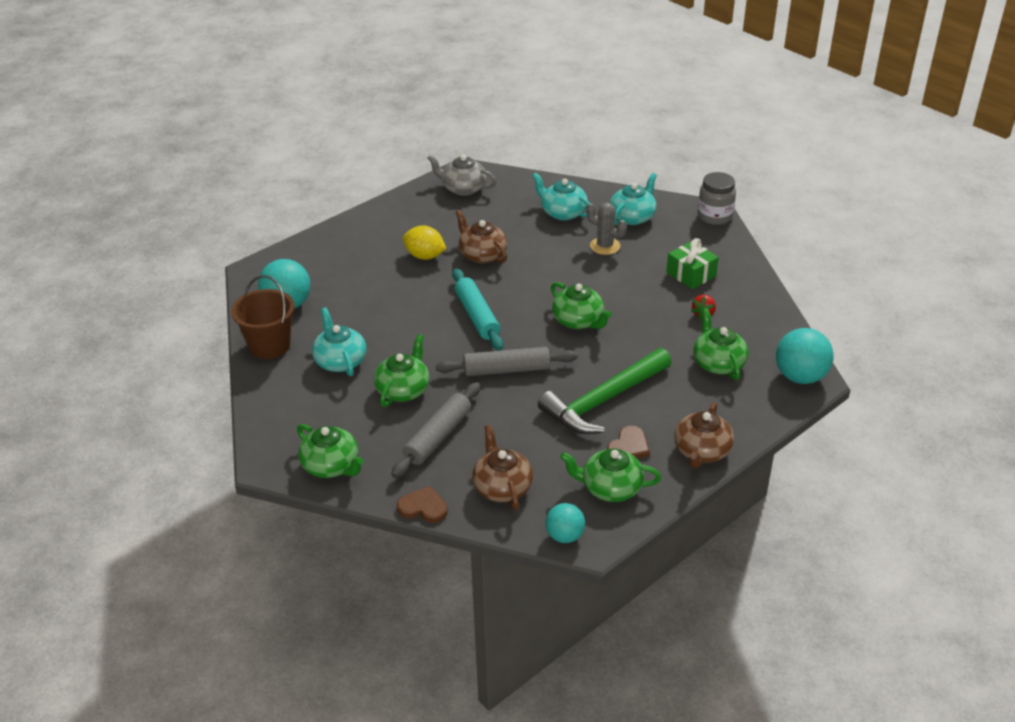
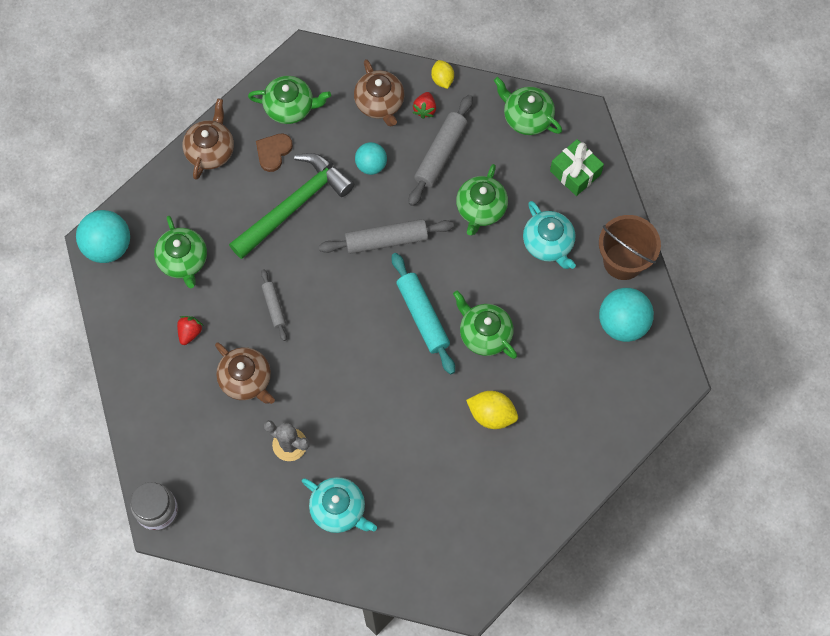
camera: 175 degrees right, 30 degrees up
(423, 507) = (442, 79): brown heart -> yellow lemon
(449, 478) = (425, 109): none -> red strawberry
(463, 188) = (465, 556): grey teapot -> none
(482, 254) = (428, 421): brown teapot -> brown teapot (246, 380)
(564, 536) = (327, 59): turquoise ball -> turquoise ball (371, 165)
(579, 321) = (318, 314): green teapot -> green teapot (484, 333)
(622, 327) = (274, 307): none -> grey rolling pin
(632, 217) = (255, 505): turquoise teapot -> none
(691, 274) = (196, 397): green gift -> green gift (575, 172)

